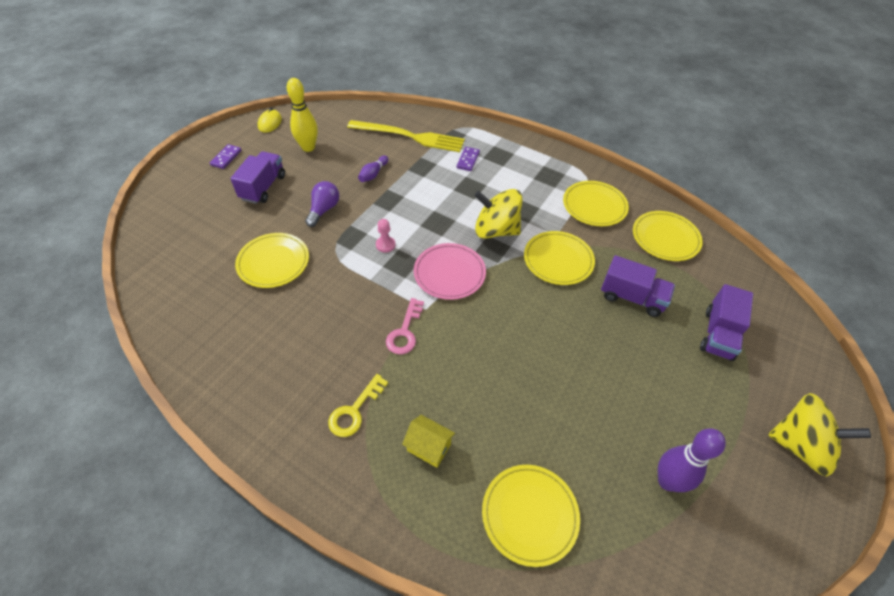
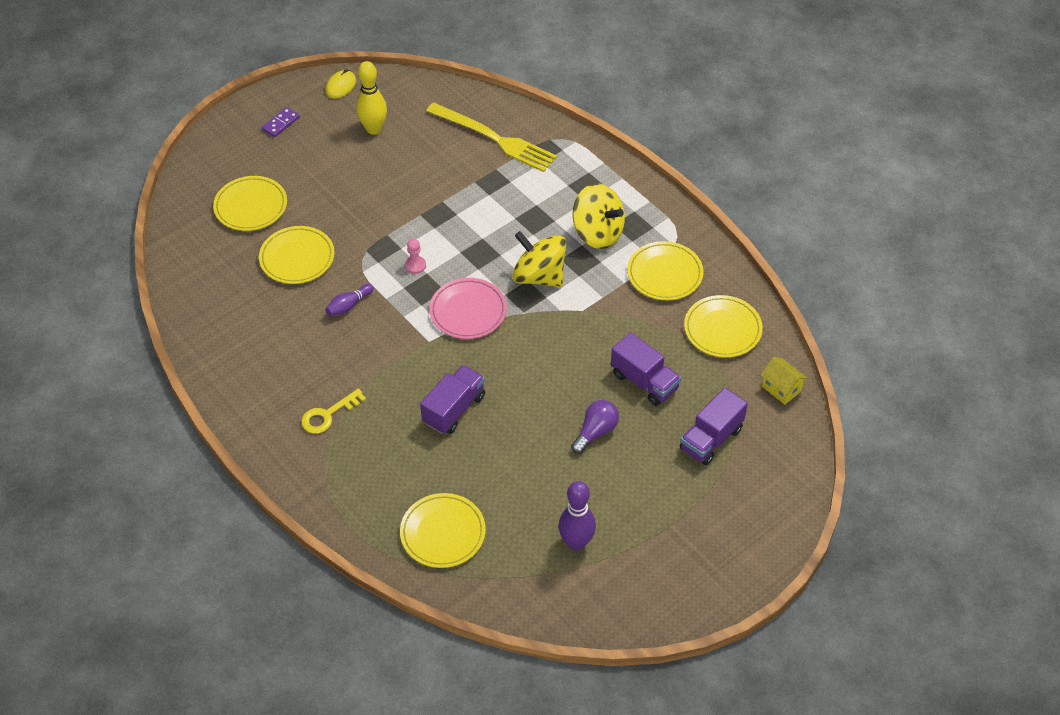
camera: 20 degrees right, 0 degrees up
(263, 187) = (310, 169): purple truck -> purple truck (454, 409)
(324, 210) = (365, 211): purple light bulb -> purple light bulb (595, 432)
(373, 174) = (434, 179): purple bowling pin -> purple bowling pin (349, 305)
(405, 331) = (400, 357): pink key -> none
(429, 447) = (381, 461): yellow house -> yellow house (781, 389)
(468, 160) = (548, 184): purple domino -> none
(558, 260) = (589, 325): yellow plate -> yellow plate (251, 206)
(800, 446) = (719, 551): yellow spinning top -> yellow spinning top (597, 233)

